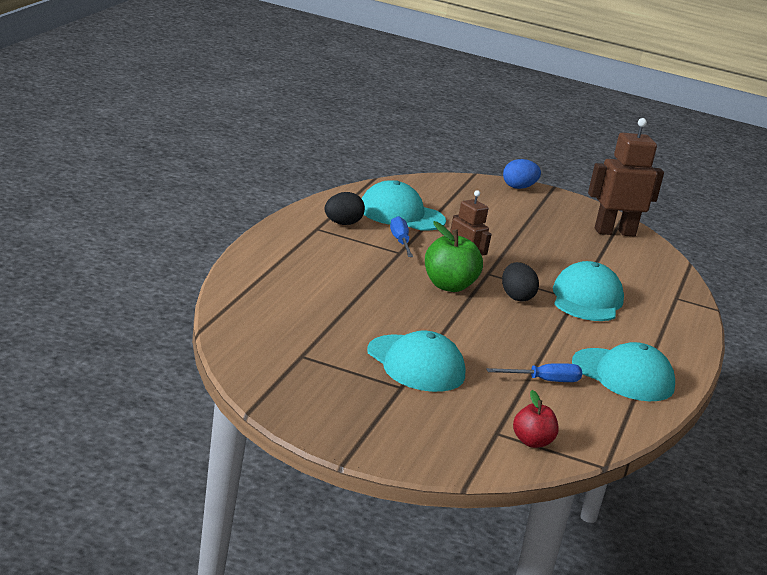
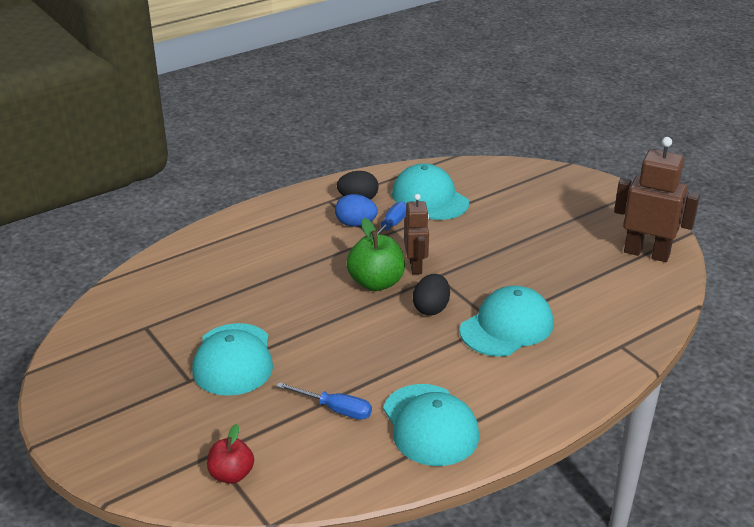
camera: 40 degrees right, 10 degrees up
(518, 187) = (598, 185): blue egg -> blue egg (355, 224)

